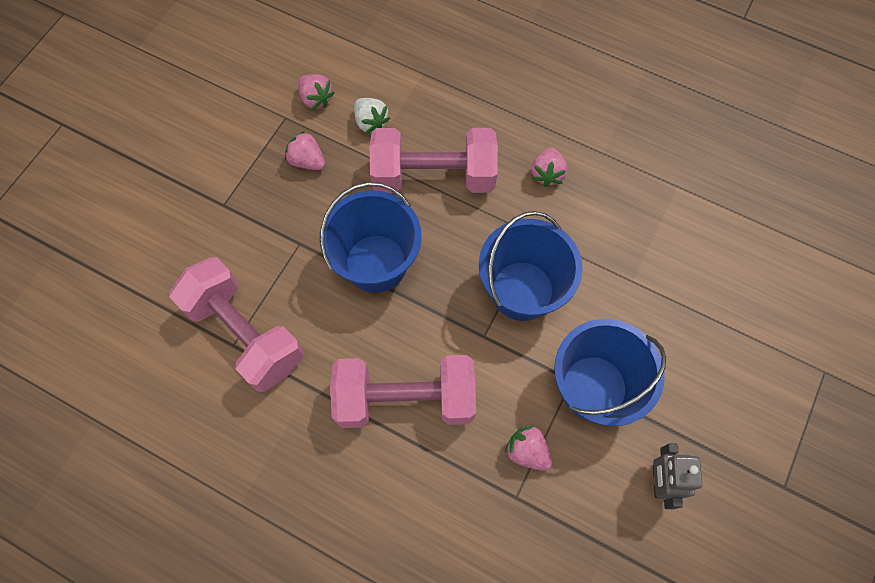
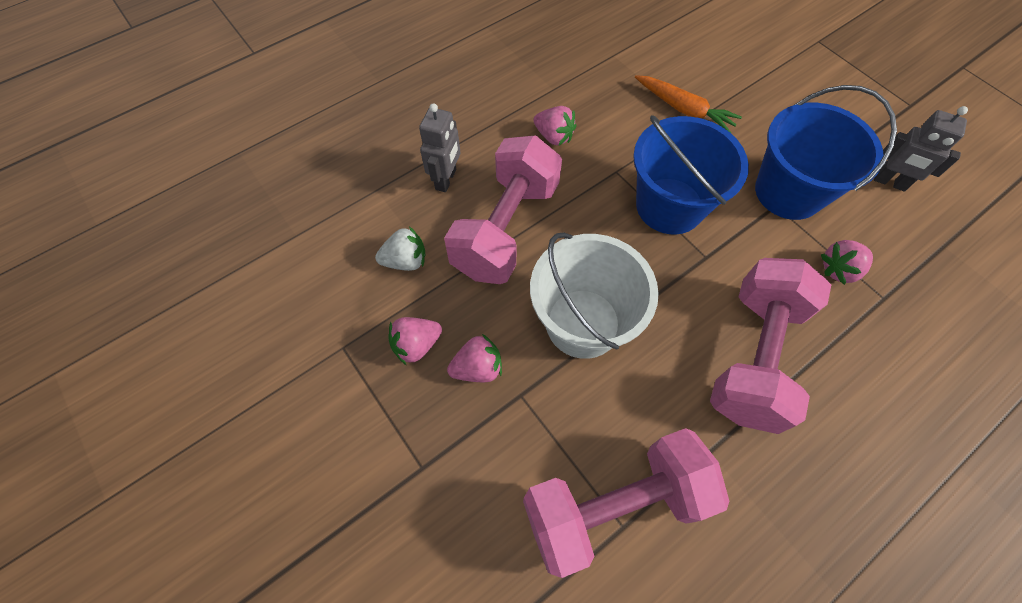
camera: 65 degrees left, 5 degrees down
(316, 99) = (339, 304): pink strawberry -> pink strawberry (477, 368)
(376, 263) = (583, 323): blue bucket -> white bucket
(458, 115) = (446, 179): none -> grey robot
(643, 269) = (684, 109): none -> orange carrot

